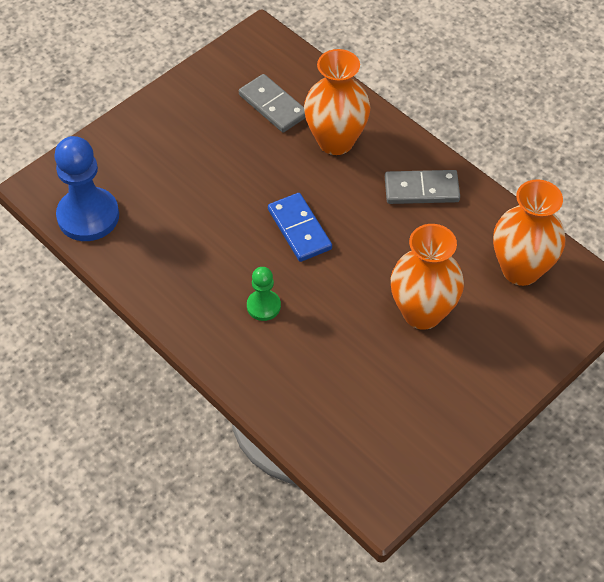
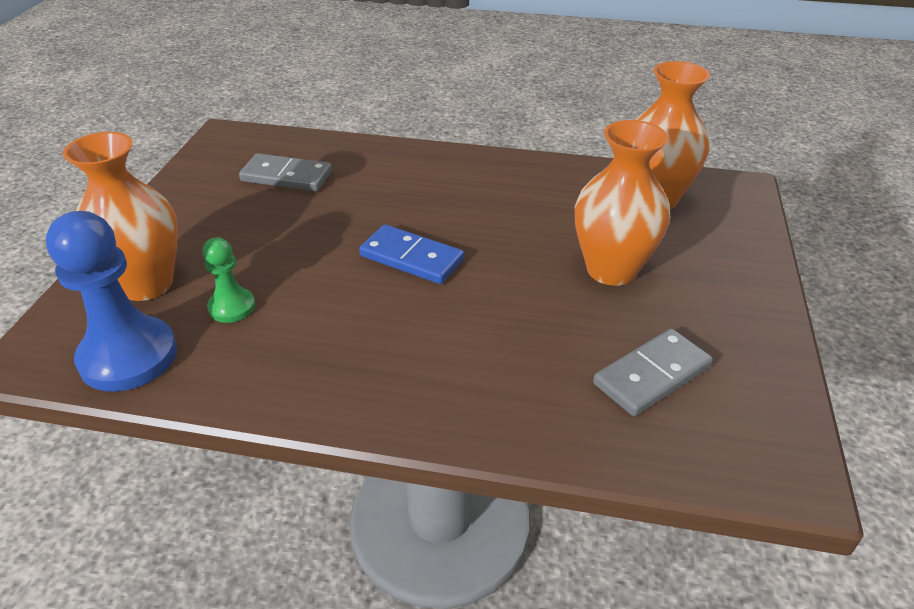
camera: 35 degrees left, 15 degrees down
(263, 306) = (441, 343): green pawn -> green pawn (232, 307)
(335, 141) = (379, 178): orange vase -> orange vase (146, 284)
(421, 189) = (499, 180): grey domino -> grey domino (651, 375)

